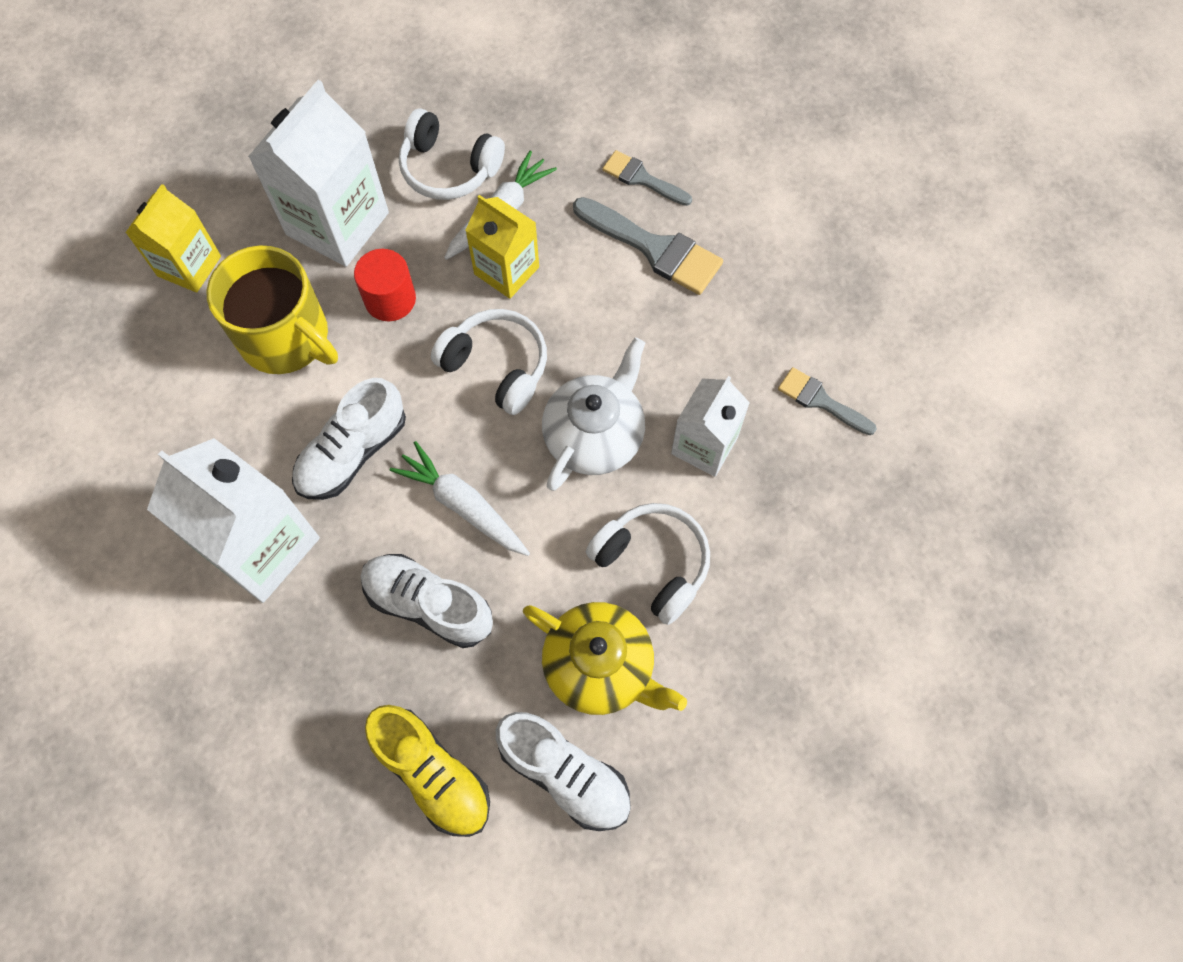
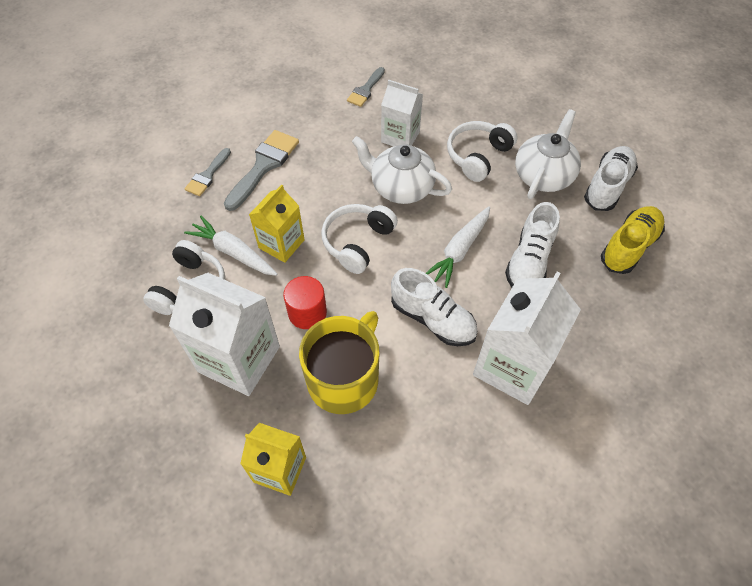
camera: 95 degrees left, 10 degrees down
(601, 667) = (543, 175): yellow teapot -> white teapot

